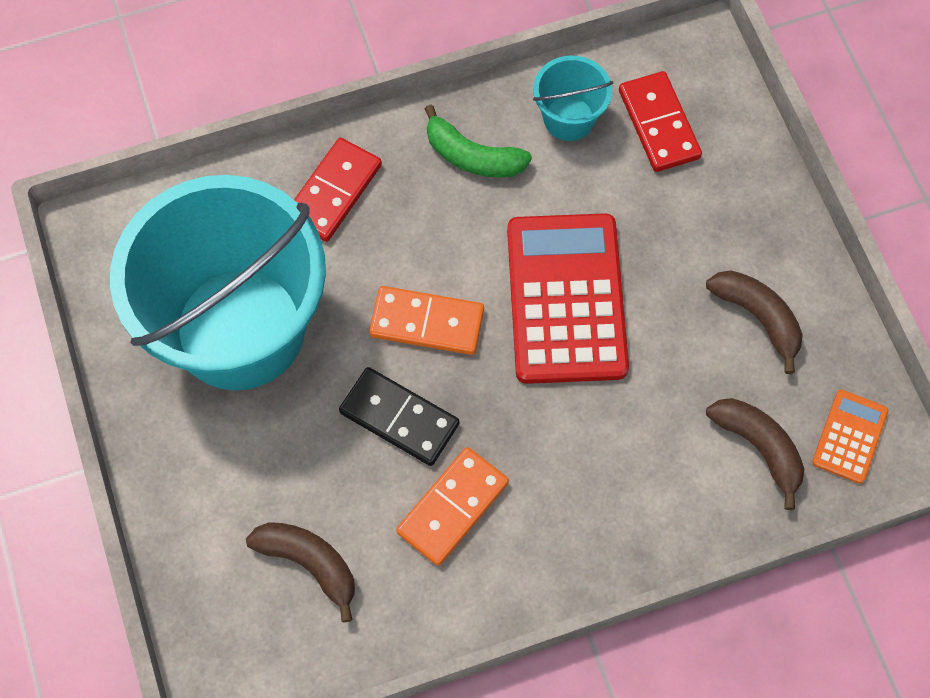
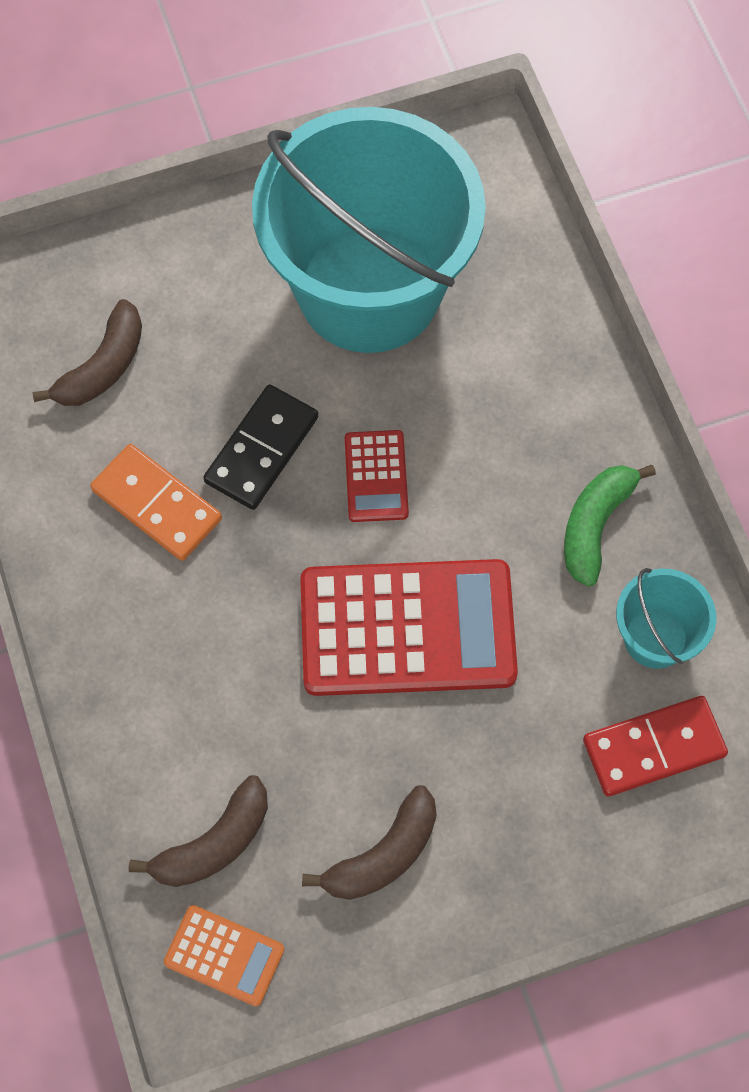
camera: 90 degrees right, 0 degrees up
(334, 192) = (540, 376): red domino -> none
(426, 323) = (376, 476): orange domino -> red calculator

